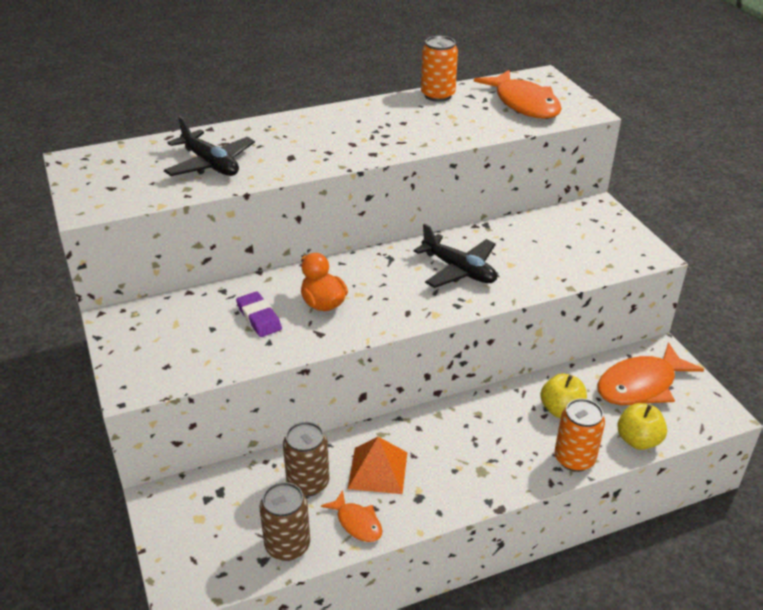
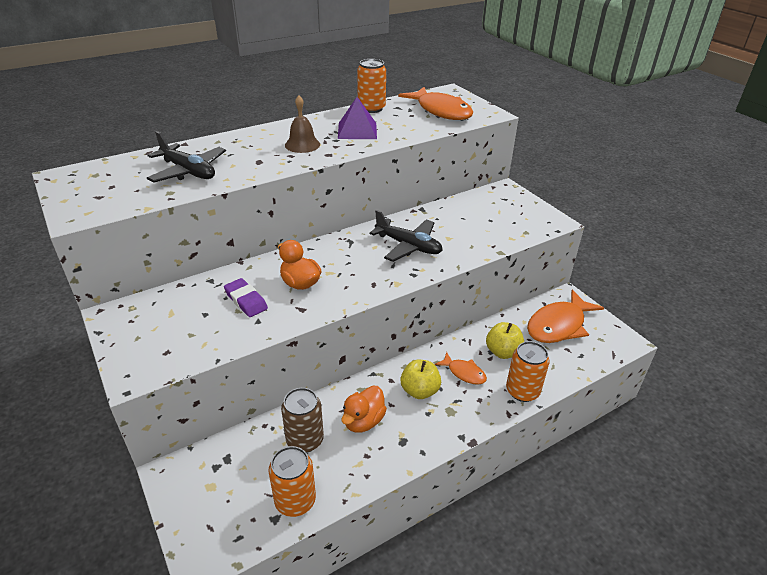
camera: 10 degrees left, 0 degrees up
(287, 545) = (295, 501): brown can -> orange can
(345, 139) = (302, 145): none -> brown bell
(357, 522) = (353, 471): orange fish -> orange fish (464, 373)
(378, 470) = (363, 421): orange pyramid -> orange duck
(413, 124) = (357, 130): none -> purple pyramid
(638, 440) = (568, 370): yellow apple -> yellow apple (419, 391)

